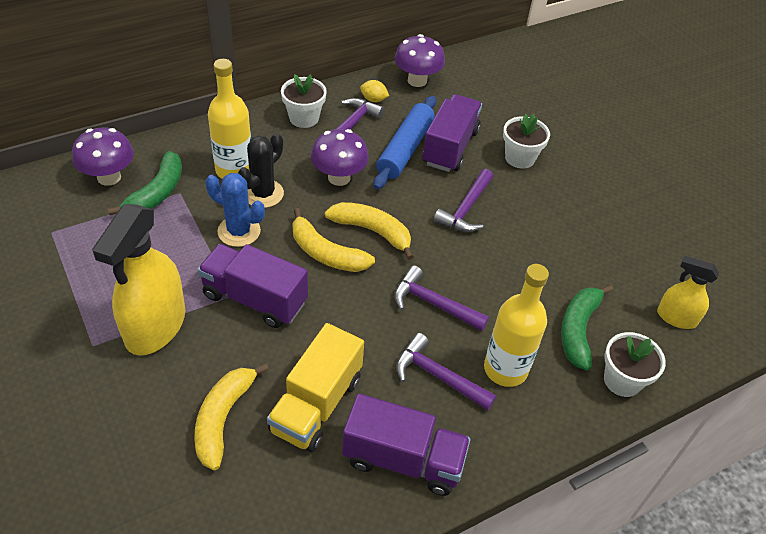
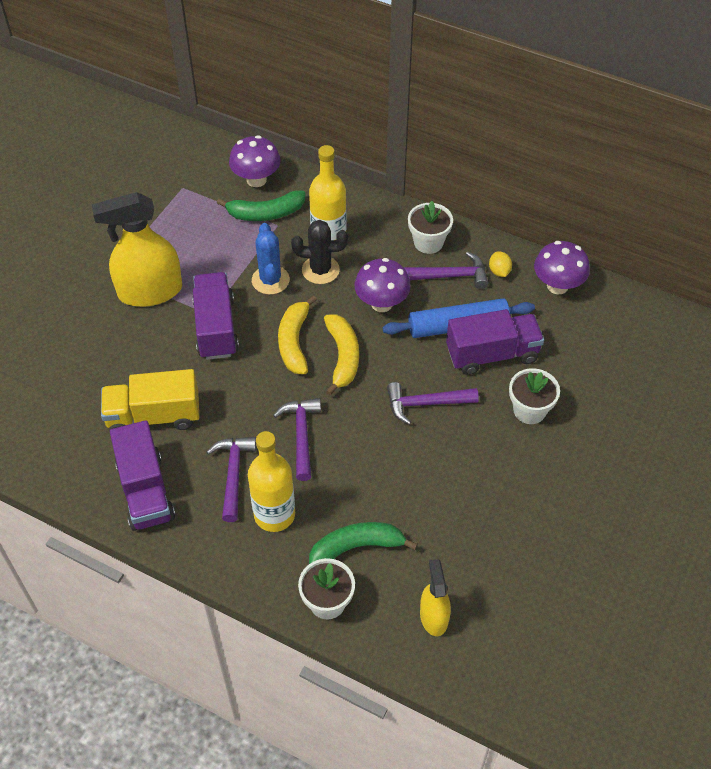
camera: 60 degrees right, 5 degrees up
(223, 418) = (105, 373): yellow banana -> none

